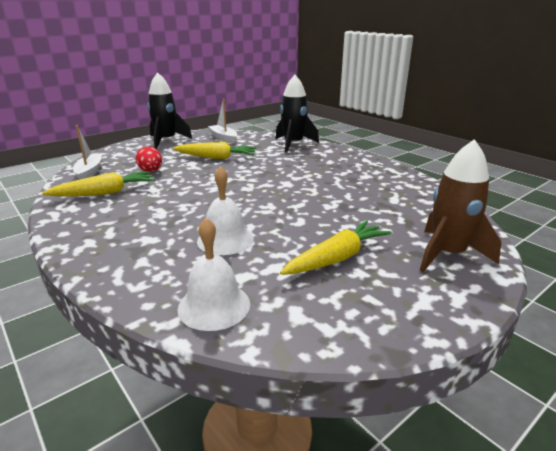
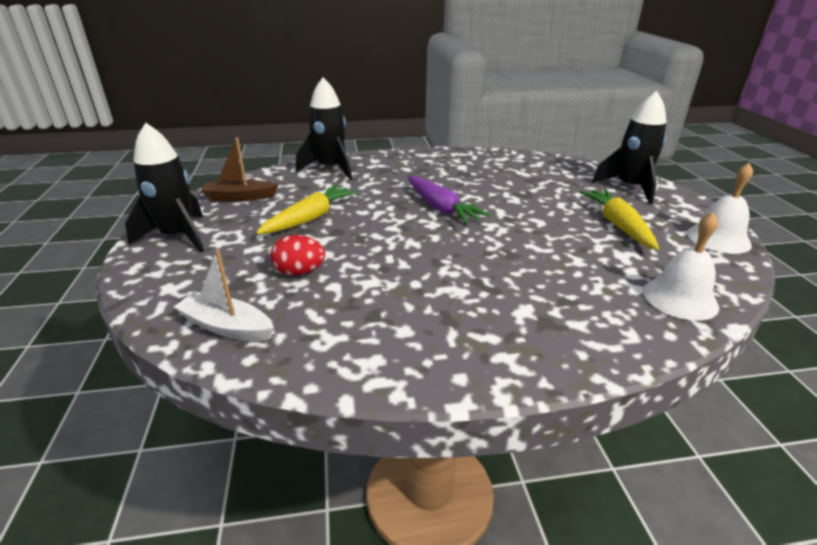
camera: 60 degrees left, 5 degrees up
(105, 193) = (343, 323): yellow carrot -> none
(223, 138) = (240, 197): white boat -> brown boat
(225, 239) = (555, 265): white bell -> white bell (718, 238)
(276, 185) = (441, 208): none -> purple carrot
(447, 254) = (630, 188): brown rocket -> black rocket

